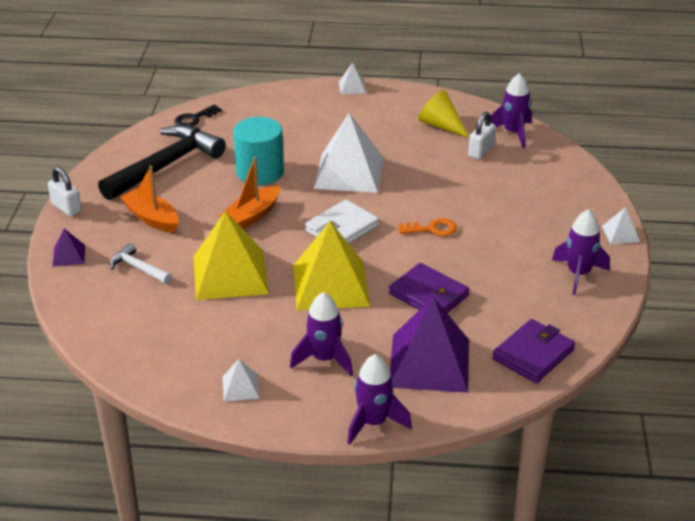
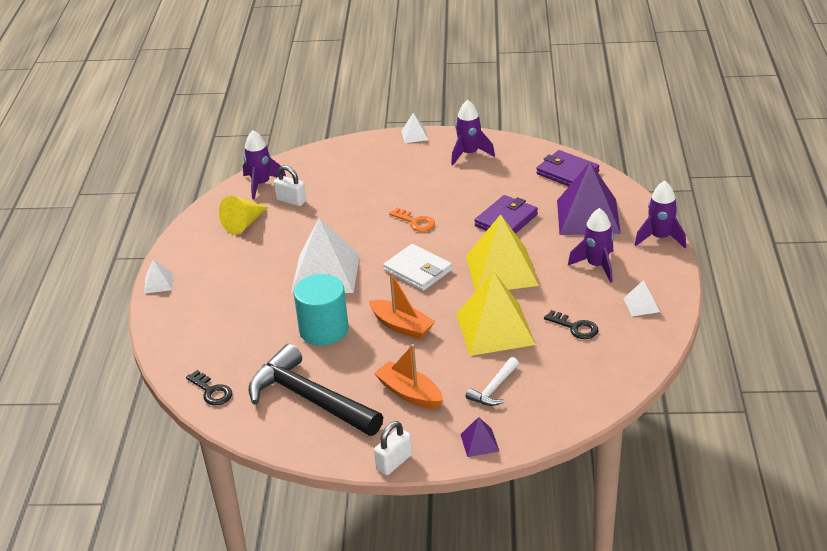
camera: 90 degrees left, 0 degrees up
(152, 218) = (409, 393): orange boat -> orange boat turned 90 degrees clockwise
(215, 331) = (575, 327): none -> black key
(432, 229) = (415, 222): orange key -> orange key turned 135 degrees clockwise

